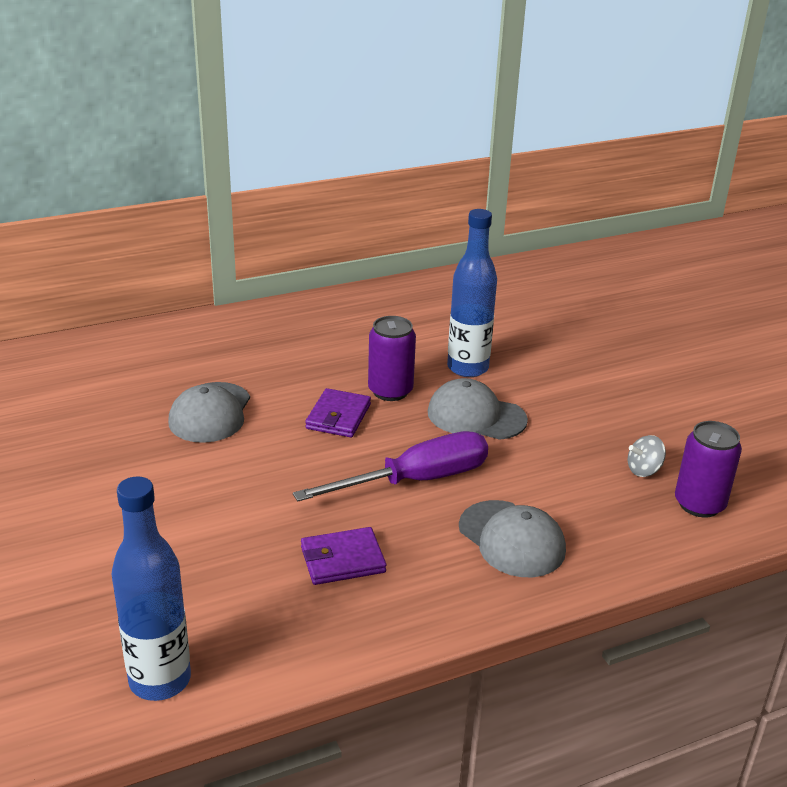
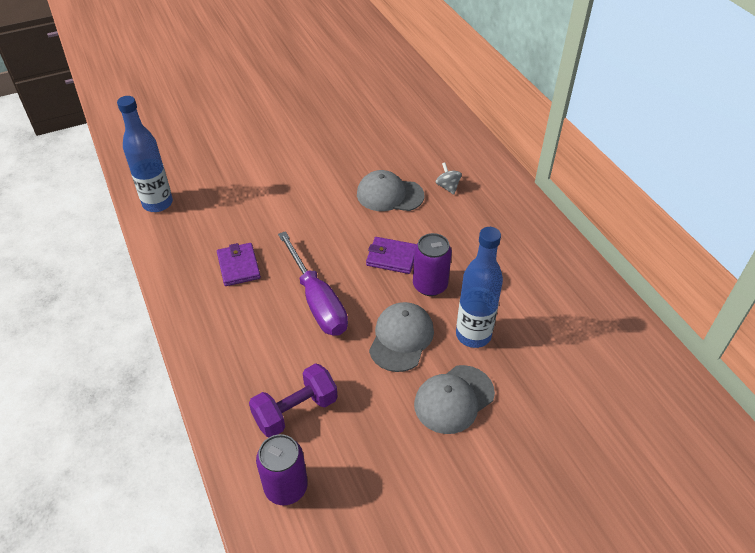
camera: 90 degrees right, 15 degrees up
(511, 539) = (251, 353): grey cap -> grey cap (454, 399)
(596, 498) = (295, 411): none -> purple dumbbell
(644, 470) = (332, 451): grey spinning top -> grey spinning top (447, 187)

